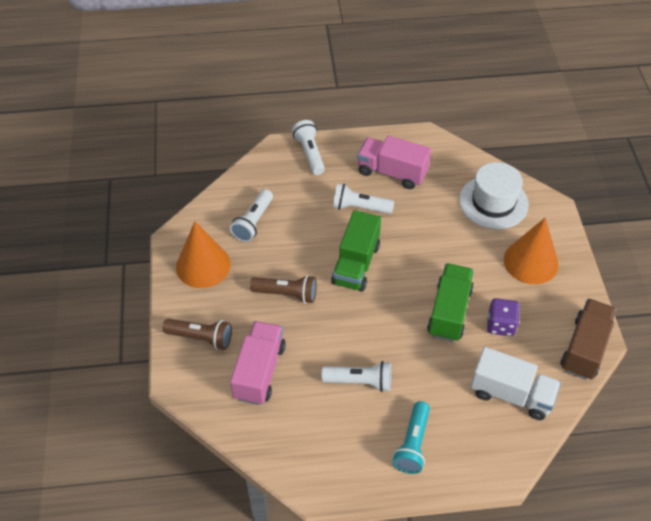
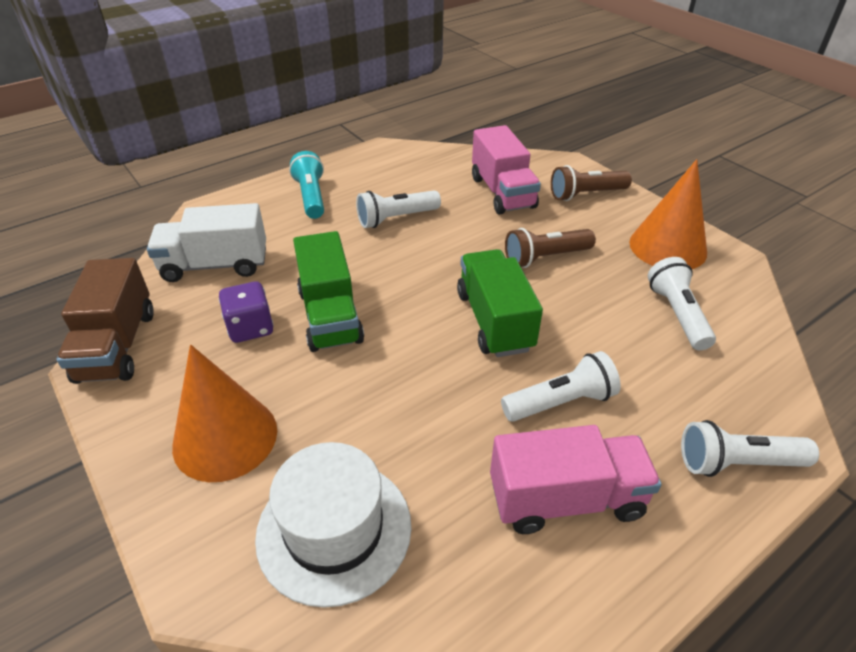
camera: 150 degrees right, 10 degrees down
(309, 153) = (737, 463): white flashlight -> white flashlight turned 135 degrees clockwise

